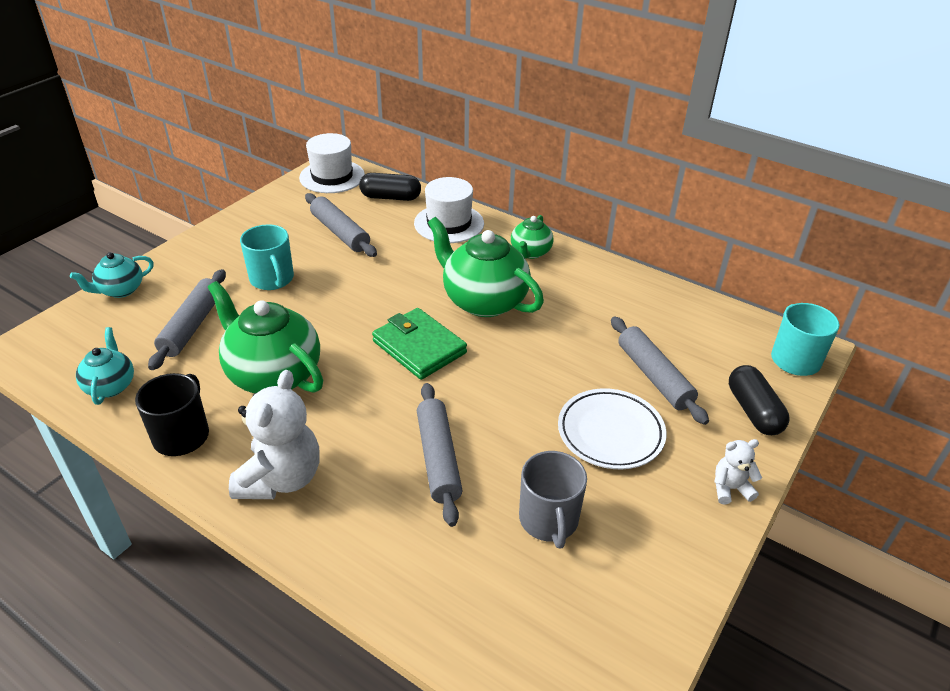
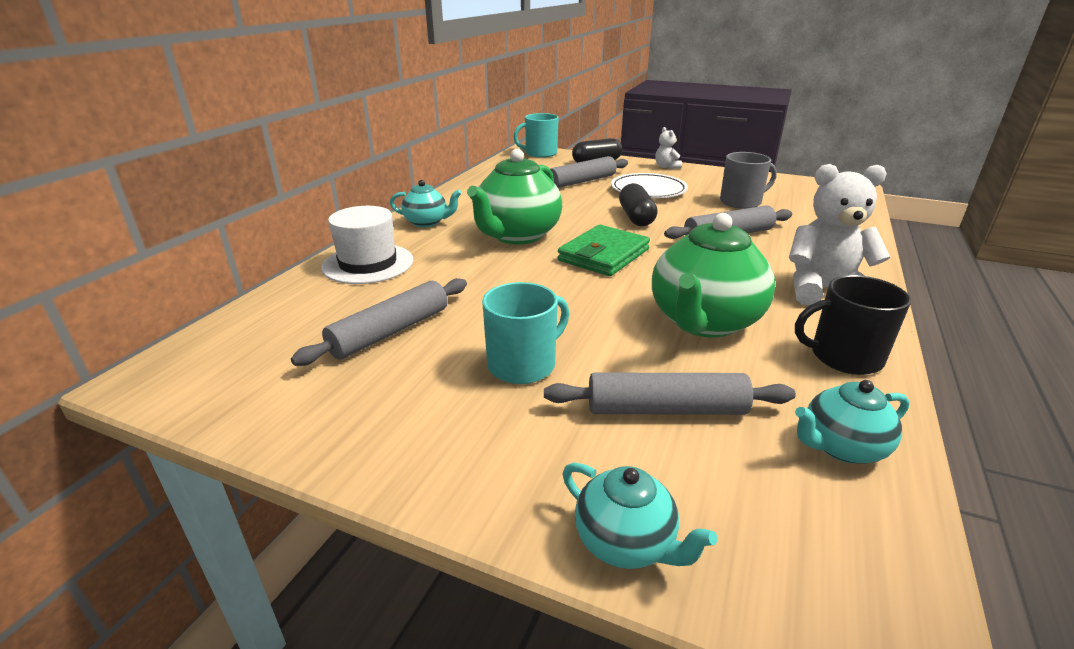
camera: 100 degrees left, 10 degrees down
(332, 176) = (197, 371): white hat -> none
(390, 197) = (291, 308): black capsule -> black capsule (636, 217)
(530, 252) = (427, 222): green teapot -> turquoise teapot

